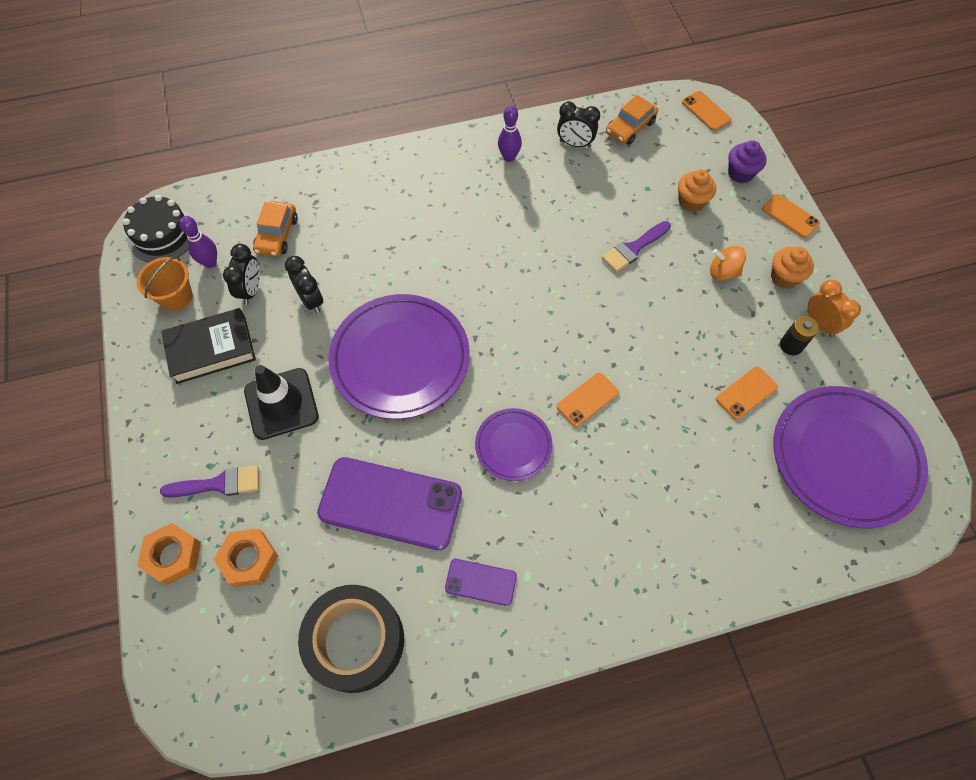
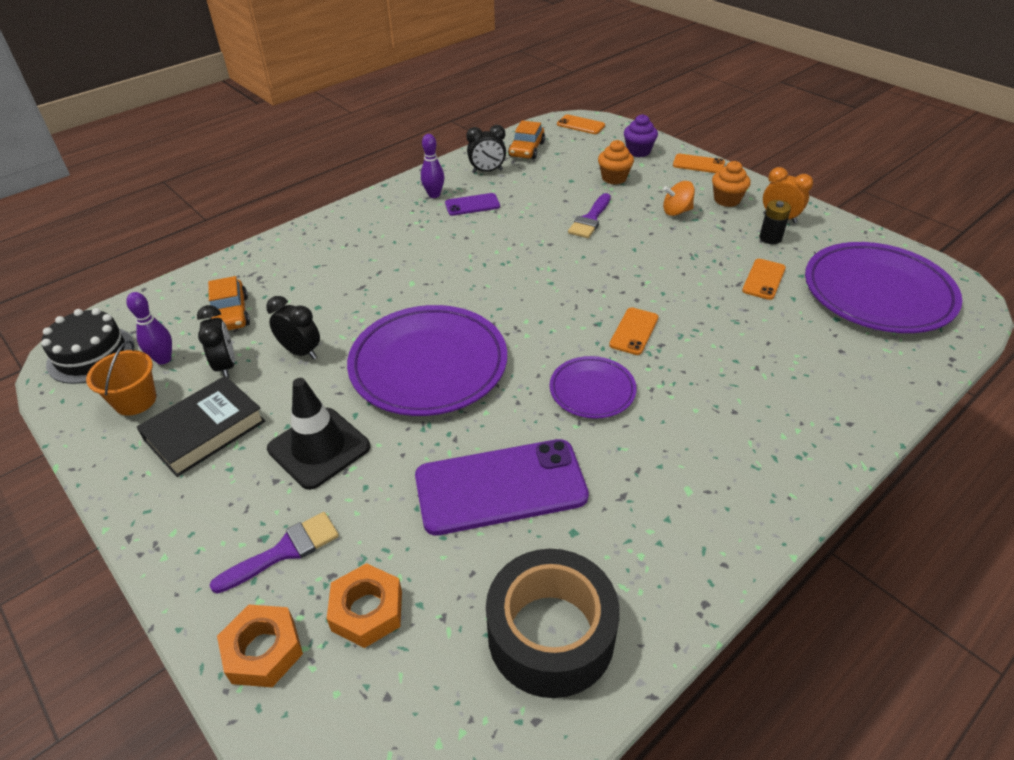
camera: 25 degrees left, 20 degrees down
(481, 582) = (646, 515): purple phone -> purple phone (472, 205)

